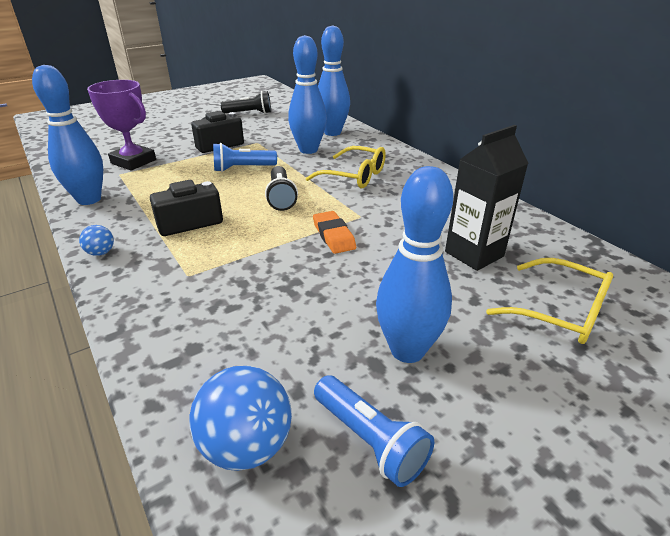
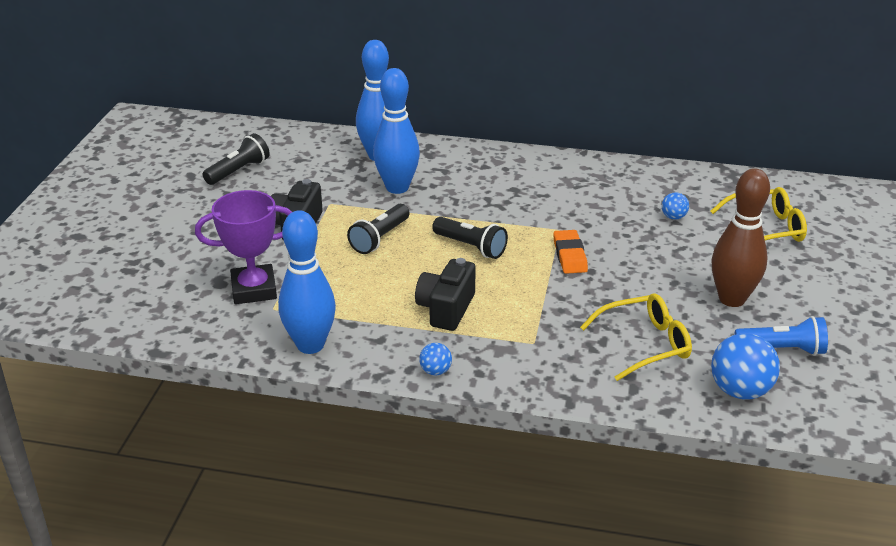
camera: 45 degrees left, 0 degrees up
(242, 168) = (379, 238): blue flashlight -> black flashlight
(333, 235) = (569, 255): orange eraser -> orange eraser turned 60 degrees clockwise
(354, 176) = (489, 195): yellow glasses -> yellow glasses (645, 344)
(407, 350) = (732, 299): blue bowling pin -> brown bowling pin
(474, 254) = (673, 217): black carton -> blue ball

